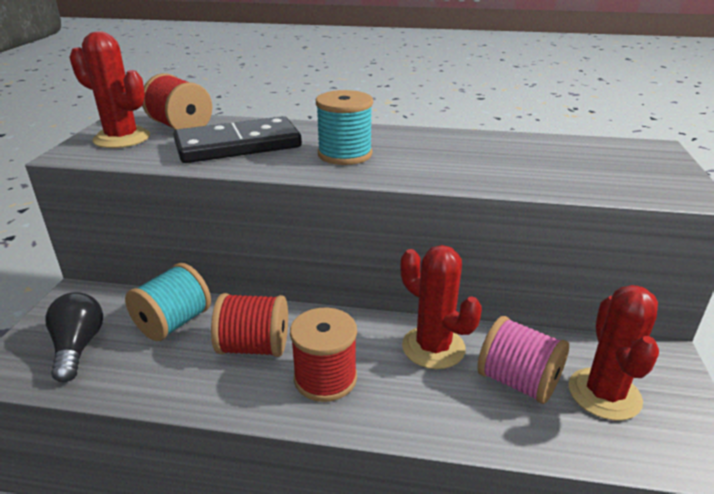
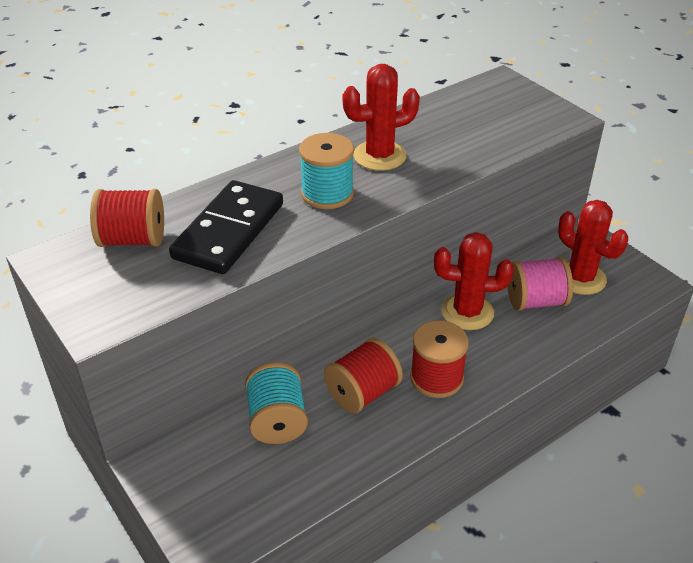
camera: 45 degrees left, 10 degrees up
(78, 347) = (237, 490): black light bulb -> none
(122, 138) = (106, 283): red cactus -> red cactus (379, 156)

